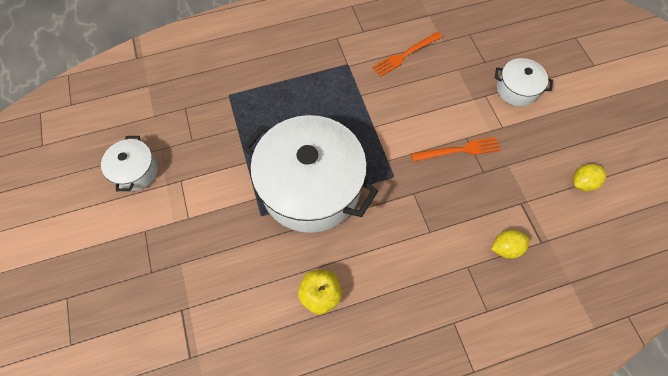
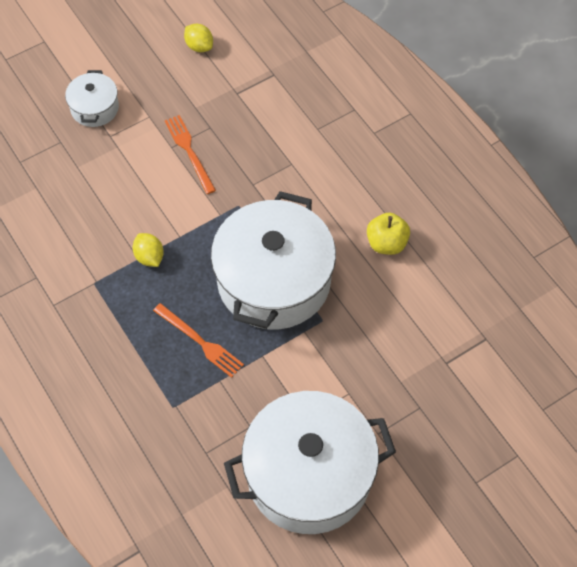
camera: 105 degrees left, 5 degrees down
(136, 171) = (309, 475): white pot -> white pot, size x2.15
(405, 55) = (66, 223): orange fork -> orange fork (200, 341)
(505, 248) = (288, 101): yellow lemon -> yellow lemon (149, 257)

